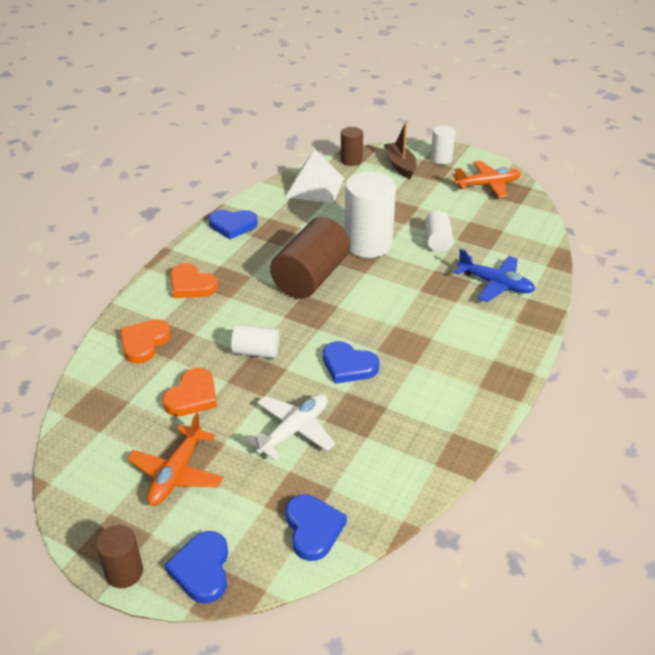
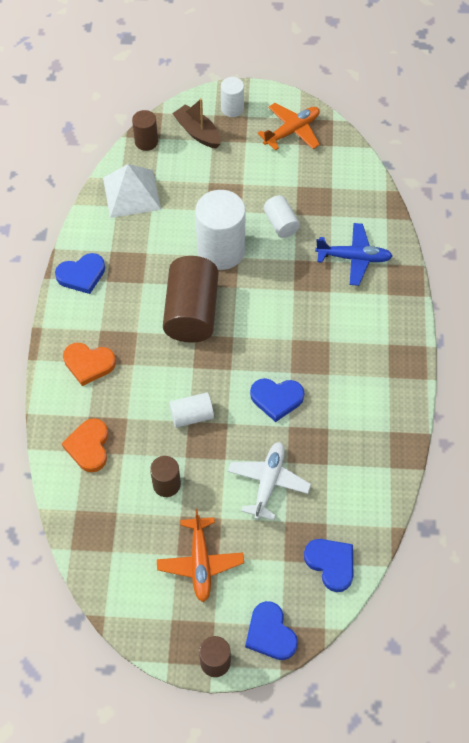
camera: 25 degrees left, 20 degrees up
(192, 396) = (166, 484): orange heart -> brown cylinder

